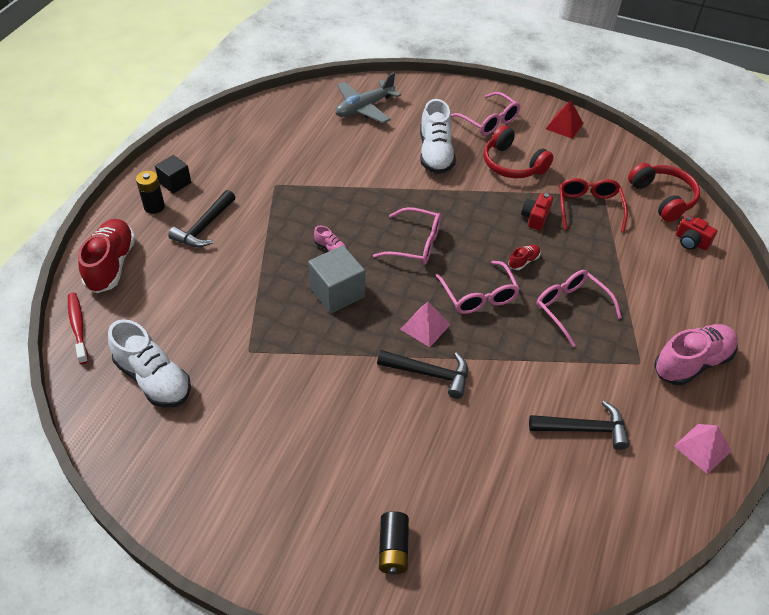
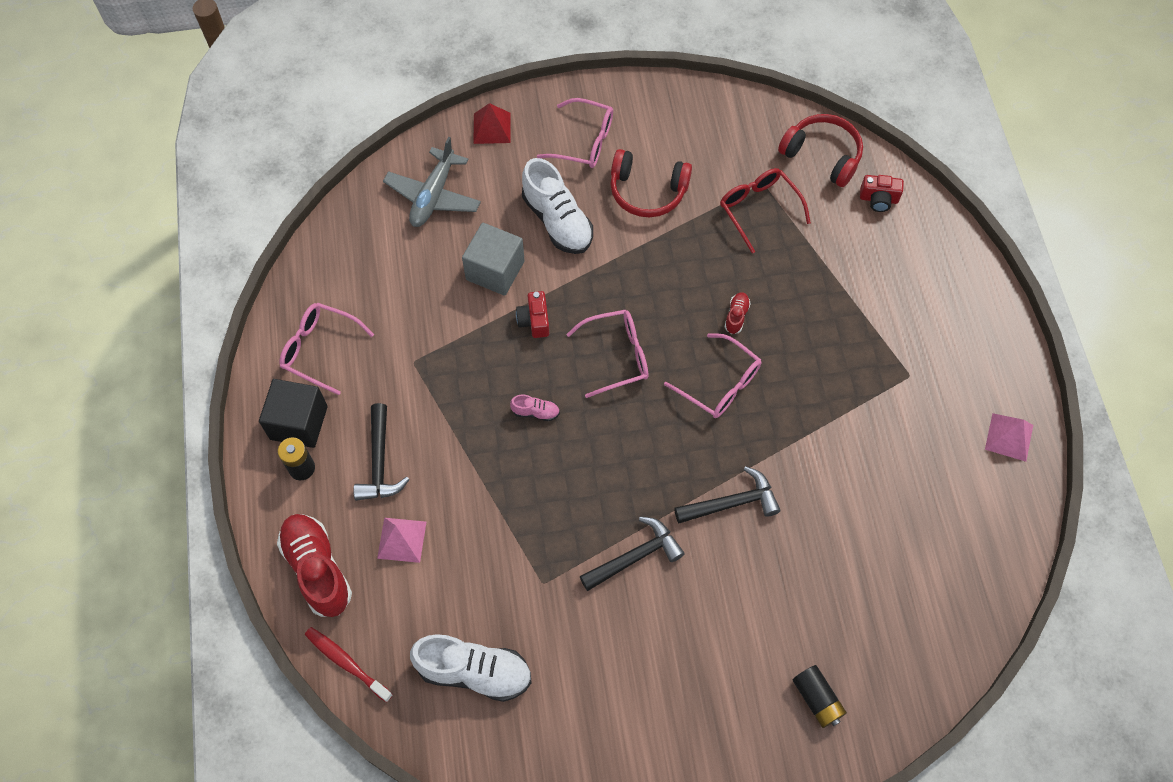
camera: 30 degrees left, 15 degrees up
(175, 183) = (299, 423): black cube -> black cube, size x1.57
(337, 292) = (580, 462): grey cube -> grey cube (495, 270)
(425, 326) = (692, 451): pink pyramid -> pink pyramid (401, 540)
(535, 218) = (714, 252): red camera -> red camera (534, 320)
(564, 126) = (668, 105): red pyramid -> red pyramid (492, 128)
(570, 308) = (813, 348): pink glasses -> pink glasses (319, 349)
(584, 429) = (902, 478): black hammer -> black hammer (635, 556)
(692, 363) = (953, 348): pink shoe -> none

